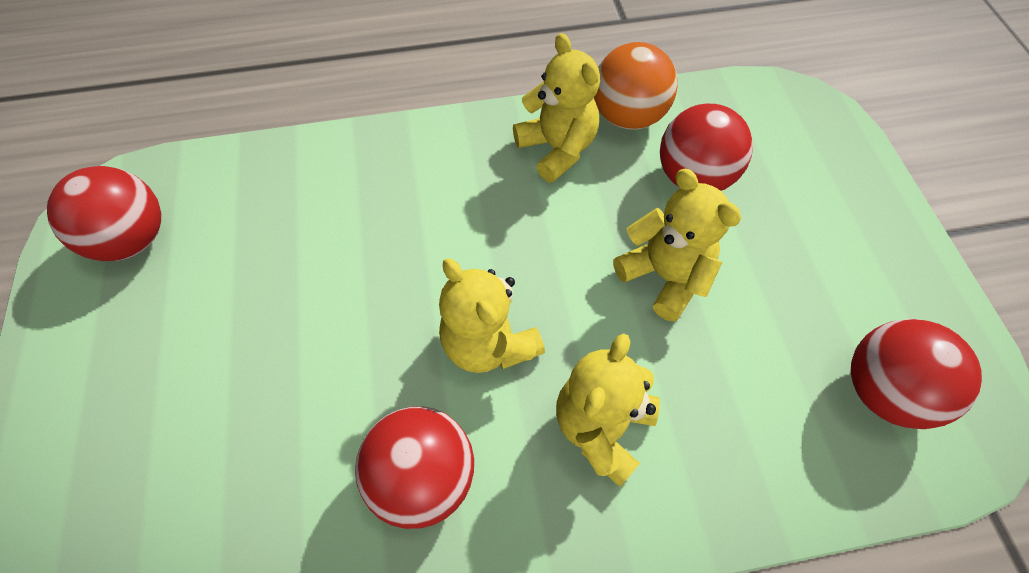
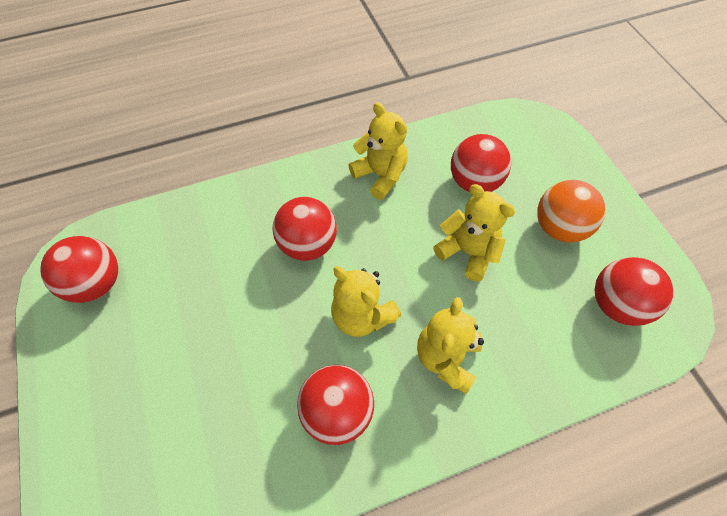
camera: 10 degrees left, 0 degrees up
(433, 230) = (308, 244): none -> red ball
(627, 116) = (423, 146): orange ball -> orange ball (559, 227)

